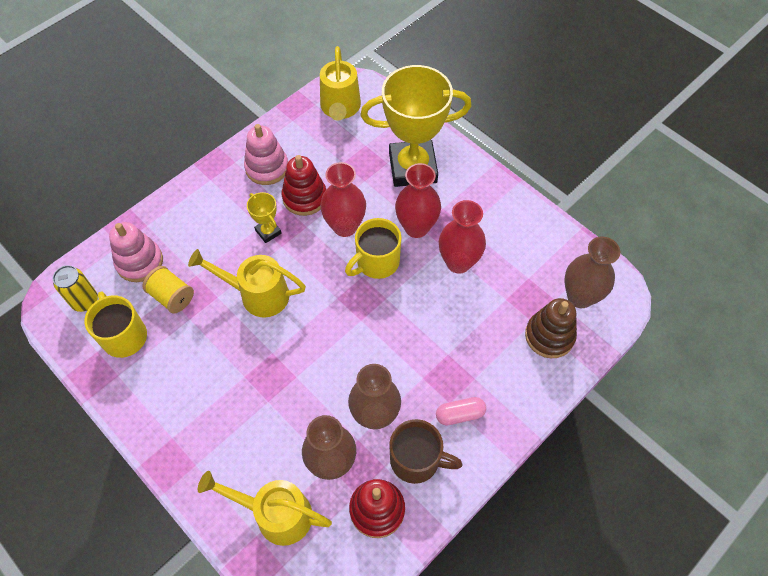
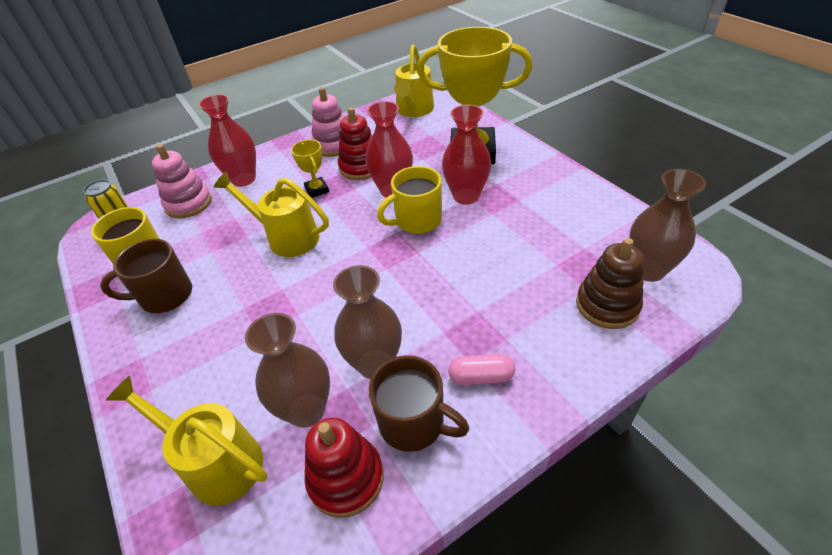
camera: 15 degrees right, 15 degrees down
(165, 374) = (165, 296): none -> brown mug
(172, 296) = (204, 232): yellow spool -> none
(458, 262) = (506, 227): red vase -> red vase (243, 179)

